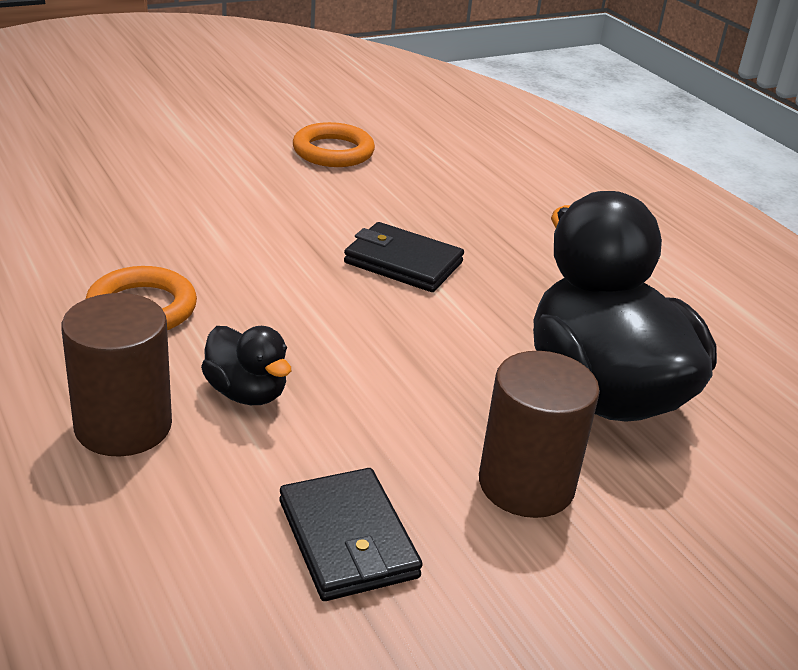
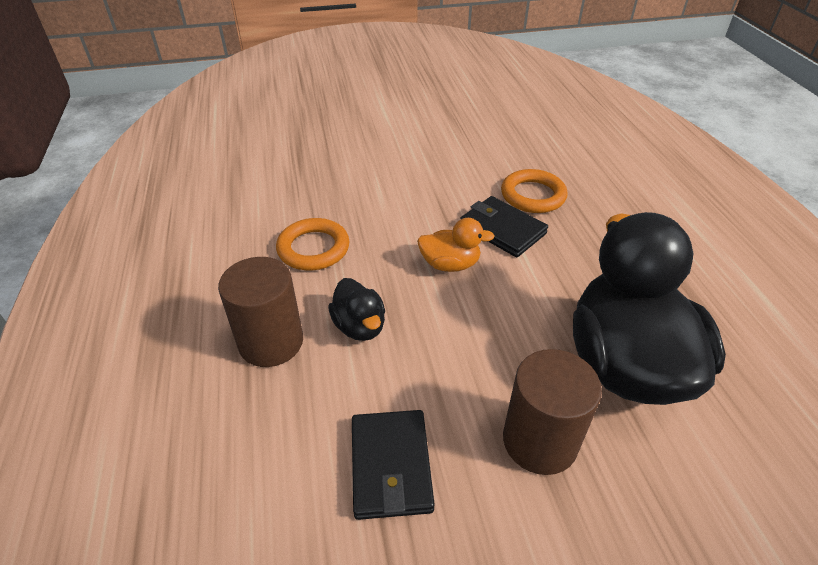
camera: 20 degrees right, 10 degrees up
(333, 151) = (479, 133): orange ring -> orange ring (533, 195)
(346, 309) = (450, 264): none -> orange duck

